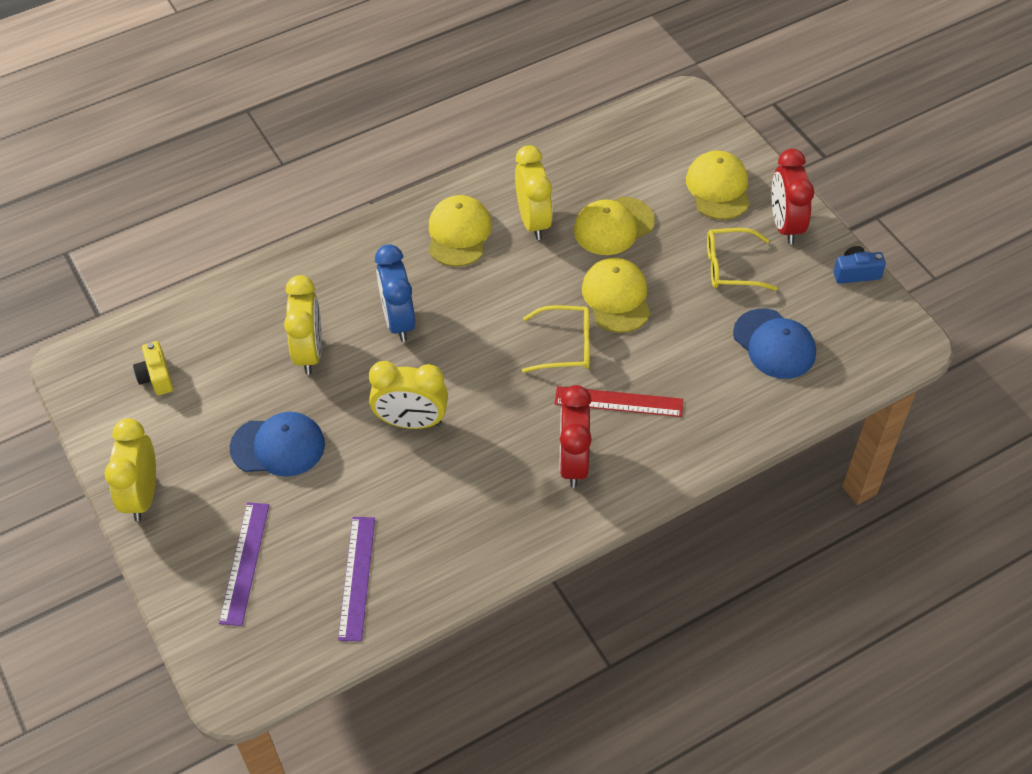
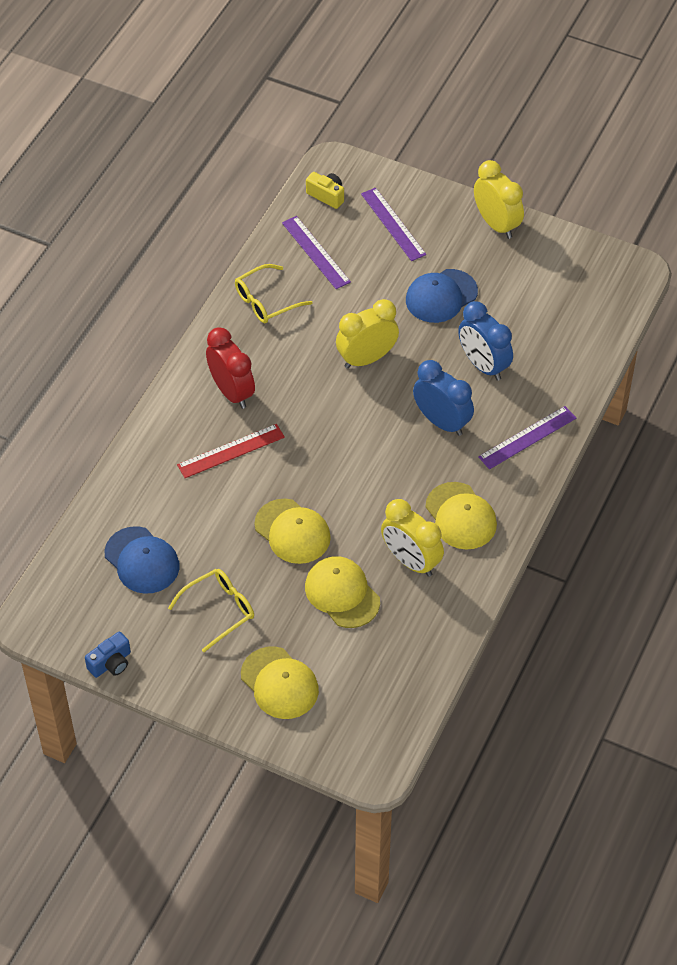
camera: 145 degrees right, 0 degrees up
(156, 377) = (569, 293): yellow camera -> yellow camera (326, 195)
(309, 352) = (483, 365): yellow clock -> blue clock
(337, 266) = (527, 437): none -> purple ruler
(565, 346) = (302, 471): yellow glasses -> yellow glasses (266, 301)
(613, 226) = (342, 593): yellow cap -> yellow cap turned 60 degrees counterclockwise
(774, 344) = (142, 560): blue cap -> blue cap turned 150 degrees counterclockwise
(785, 225) = (198, 678): red clock -> none

